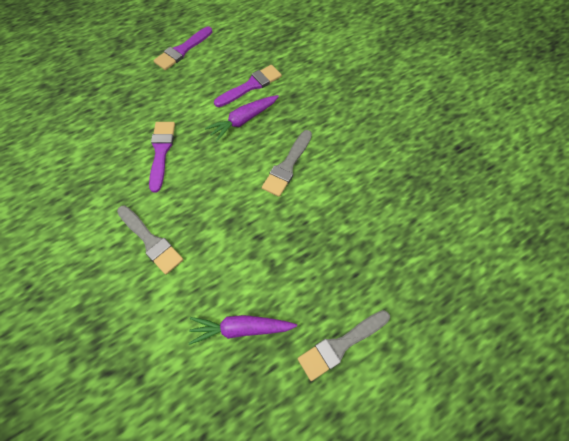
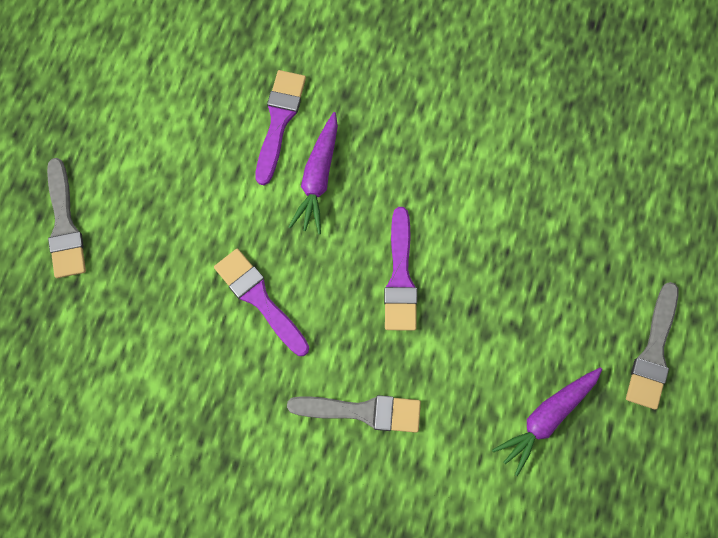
camera: 40 degrees left, 10 degrees up
(182, 50) = (132, 136): purple brush -> purple brush (400, 277)
(287, 166) = (426, 198): grey brush -> grey brush (64, 225)

